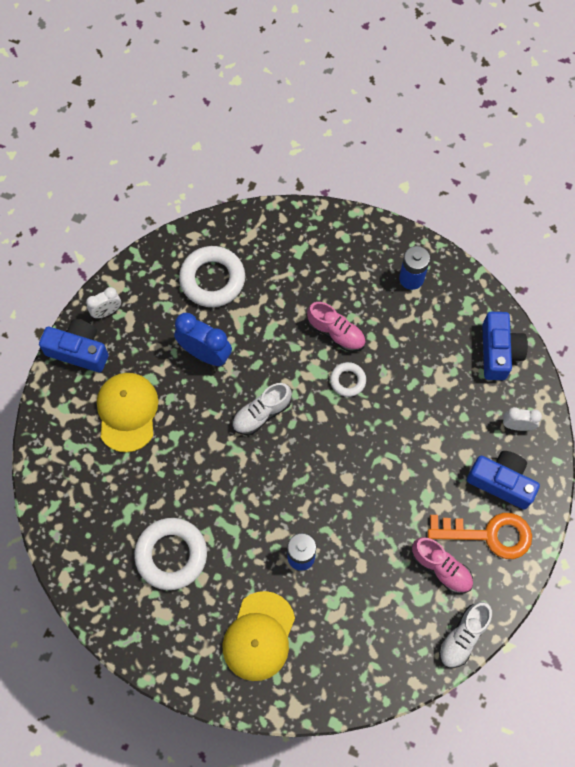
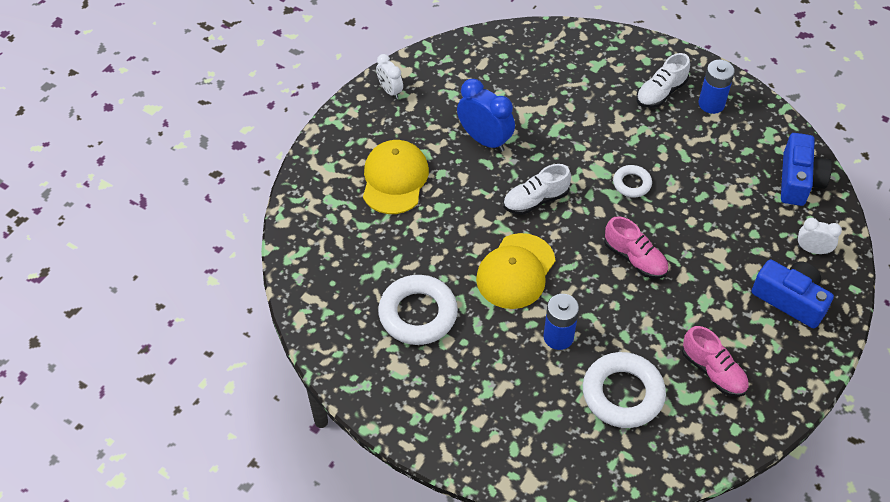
camera: 10 degrees right, 15 degrees down
(78, 351) = (355, 120): blue camera -> none
(107, 312) = (390, 91): white clock -> white clock turned 75 degrees clockwise
(212, 279) = (503, 78): white ring -> white ring (622, 394)
(259, 636) = (500, 405): yellow cap -> yellow cap (515, 271)
(336, 333) = (625, 140): pink shoe -> pink shoe (635, 258)
(463, 637) = (731, 442): white shoe -> white shoe (660, 93)
(488, 534) = (770, 347): orange key -> none

